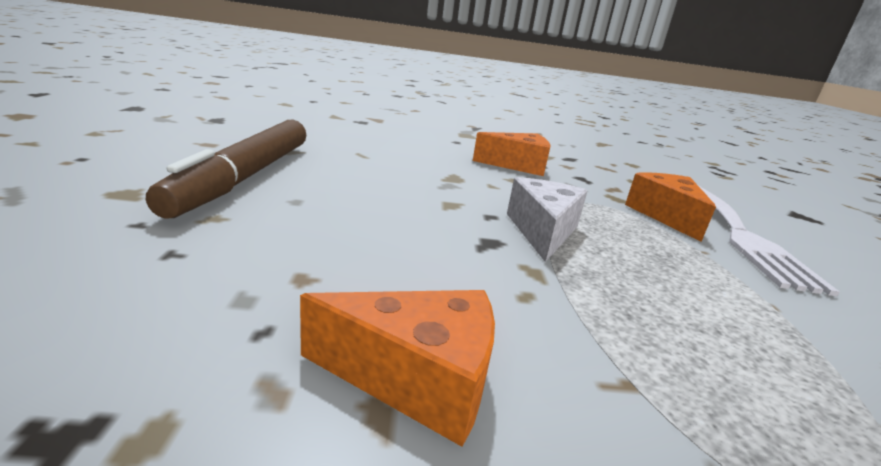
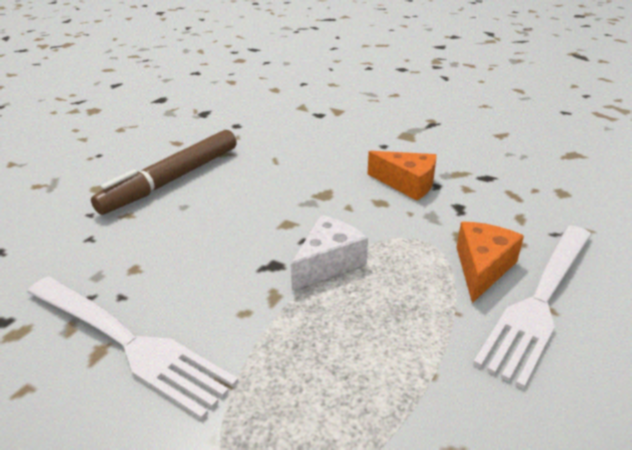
camera: 35 degrees right, 10 degrees up
(417, 378) = (128, 342): orange cheese -> white fork

